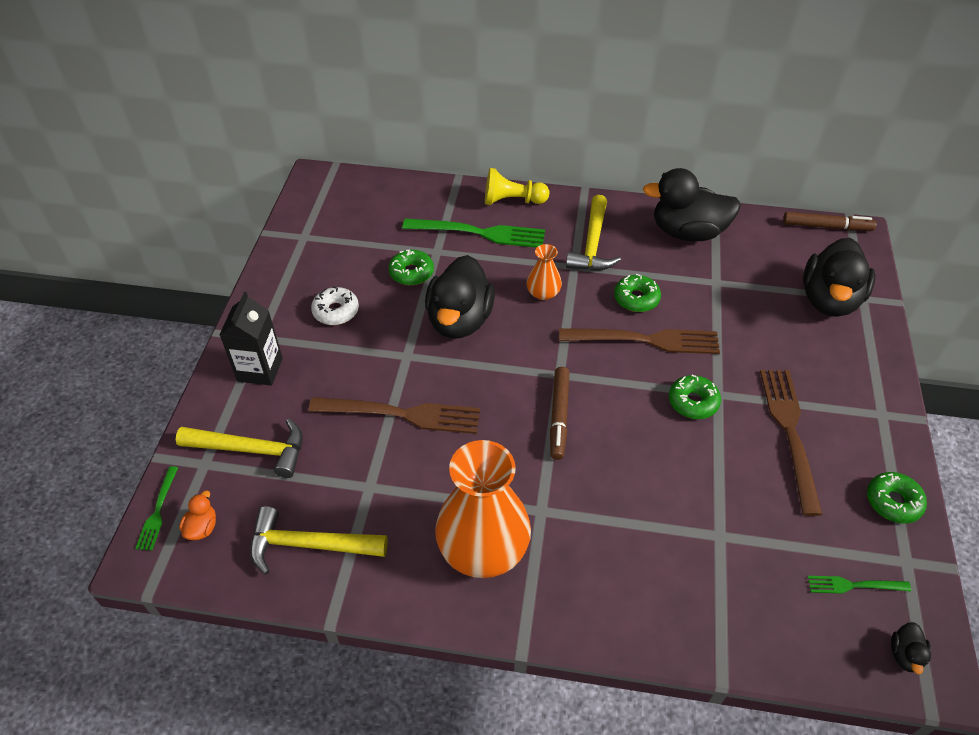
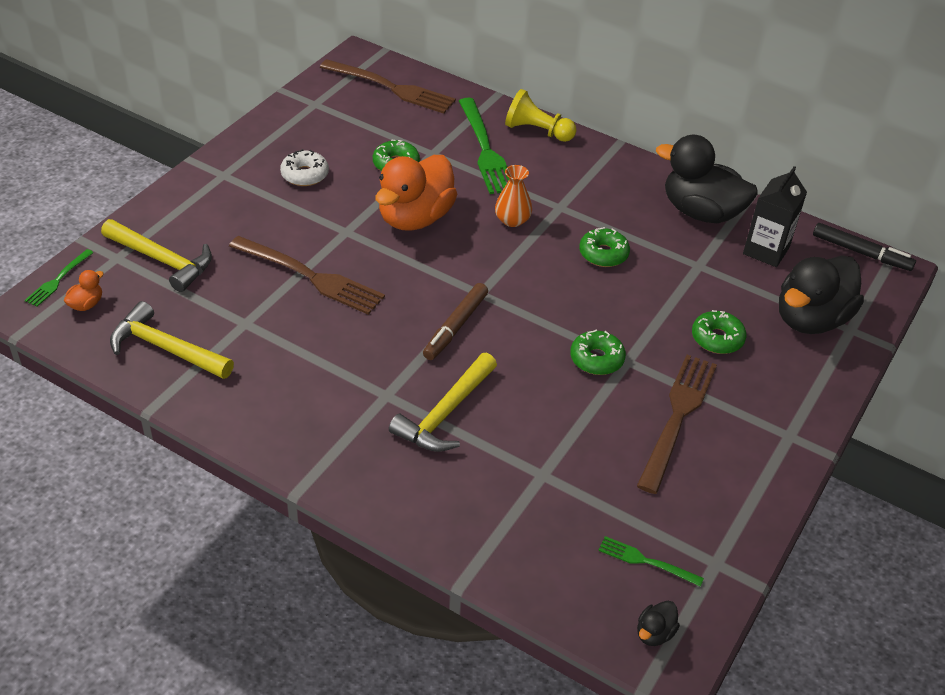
camera: 20 degrees right, 5 degrees down
(260, 369) = (208, 200): black carton -> black carton (766, 250)
(459, 320) = (415, 218): black duck -> orange duck
(480, 233) = (485, 150): green fork -> green fork turned 45 degrees clockwise
(483, 548) = (314, 404): orange vase -> none
(592, 244) = (592, 193): yellow hammer -> yellow hammer (445, 413)
(646, 340) = (587, 292): brown fork -> brown fork (392, 88)
(827, 227) = (861, 253): brown marker -> black marker
(893, 502) = (741, 511): green donut -> green donut (717, 338)

